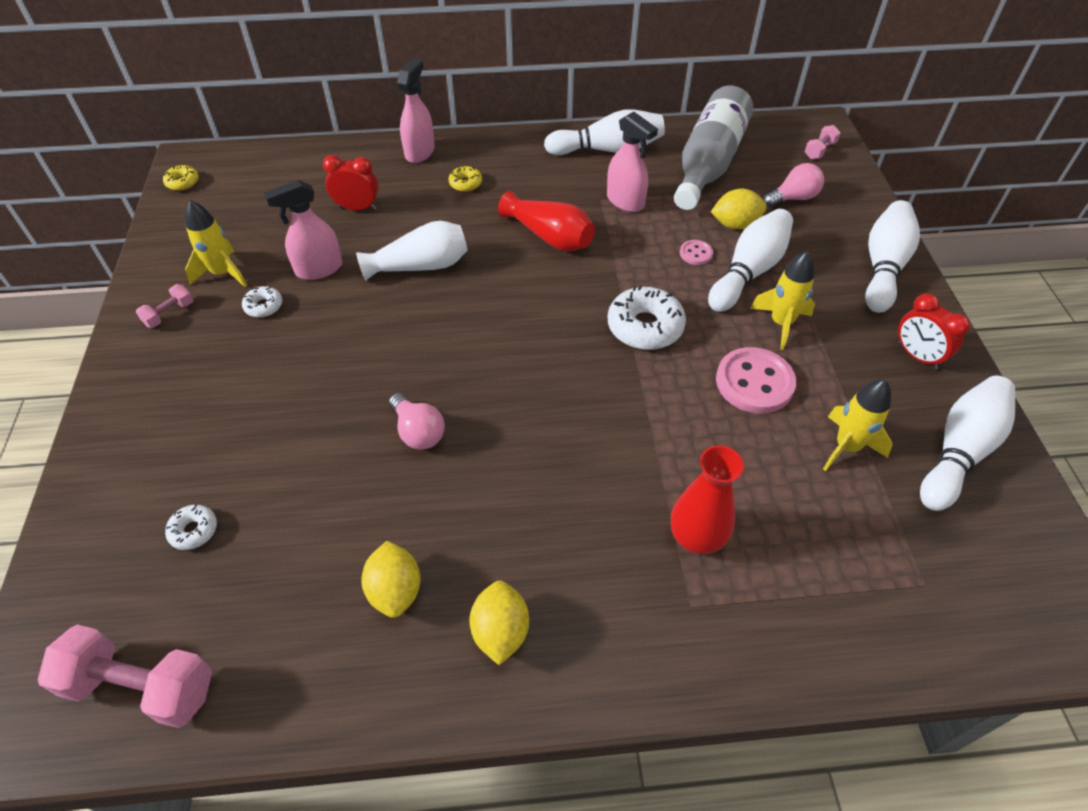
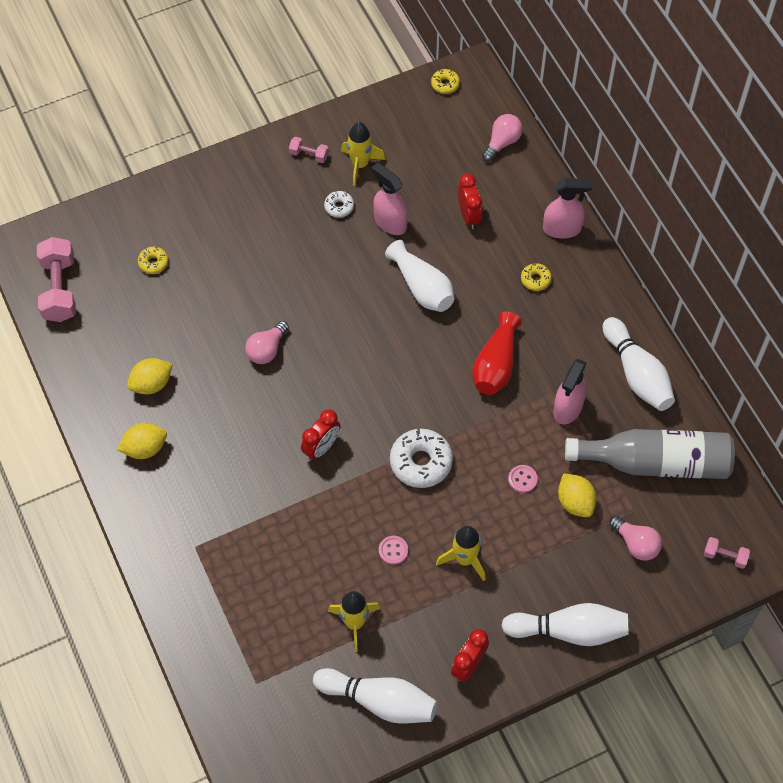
camera: 70 degrees right, 10 degrees up
(194, 530) = (153, 263): white donut -> yellow donut
(289, 163) = (502, 142): none -> pink light bulb
(588, 413) = (321, 448): none -> red clock
(696, 538) = (244, 539): red vase -> none
(748, 272) = (517, 524): white bowling pin -> none
(754, 382) = (393, 550): pink button -> pink button, size x0.49

